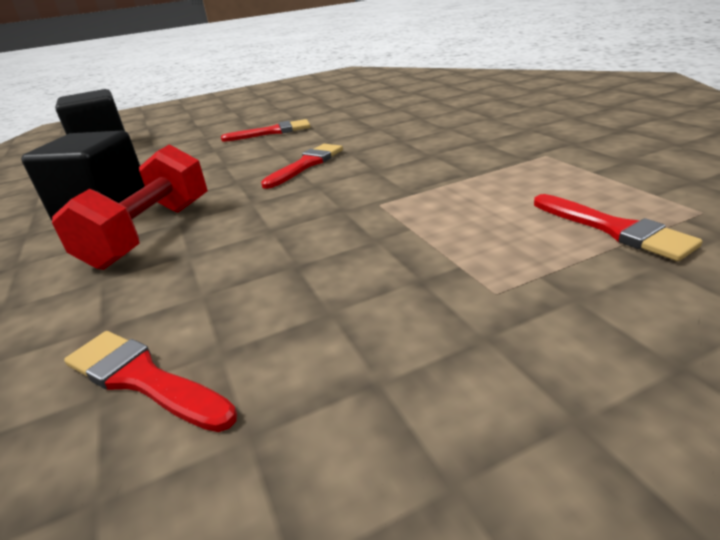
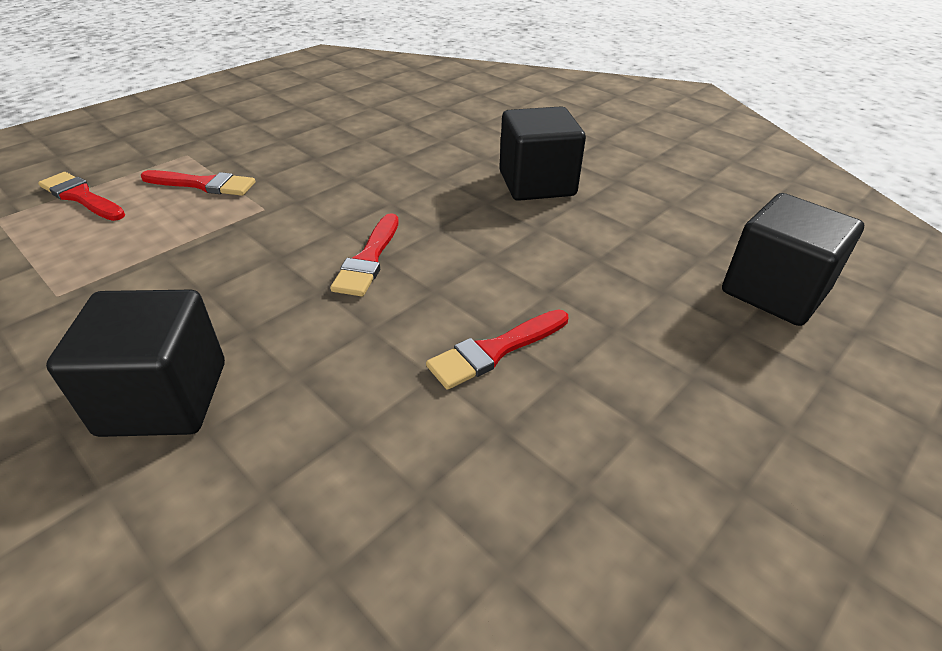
camera: 155 degrees right, 10 degrees up
(142, 379) = (356, 111): red brush -> red brush (204, 184)
(150, 233) = (451, 167): red dumbbell -> none
(443, 122) = (164, 398): none -> black cube

